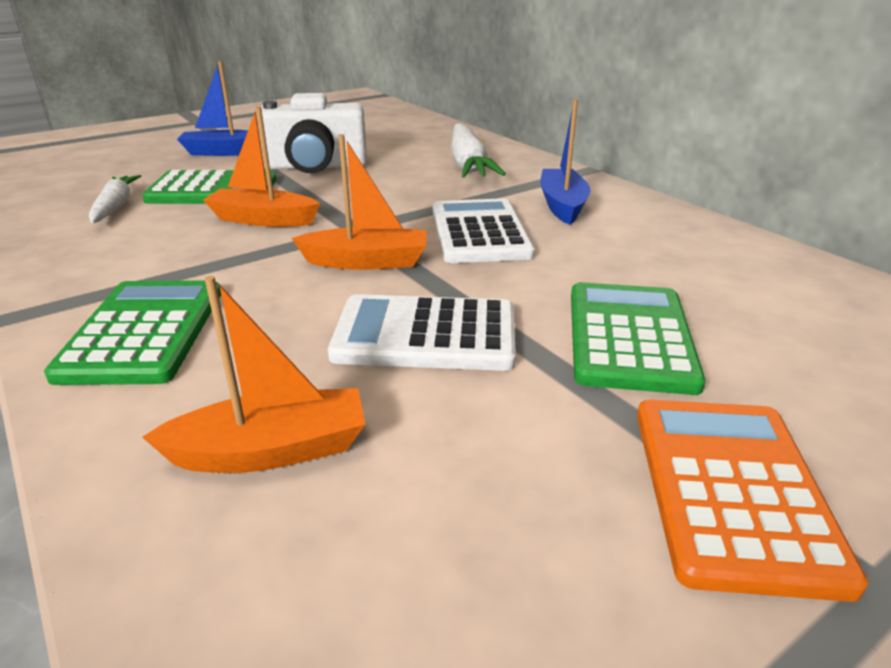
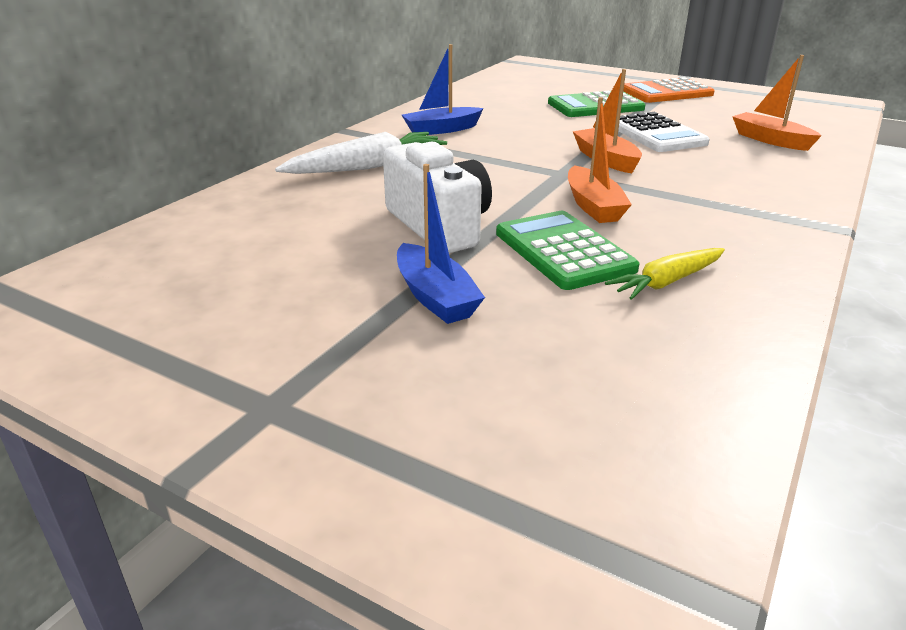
camera: 115 degrees left, 0 degrees up
(115, 206) = (667, 282): white carrot -> yellow carrot
(144, 332) = (769, 186): green calculator -> none
(479, 232) = (519, 142): white calculator -> none

